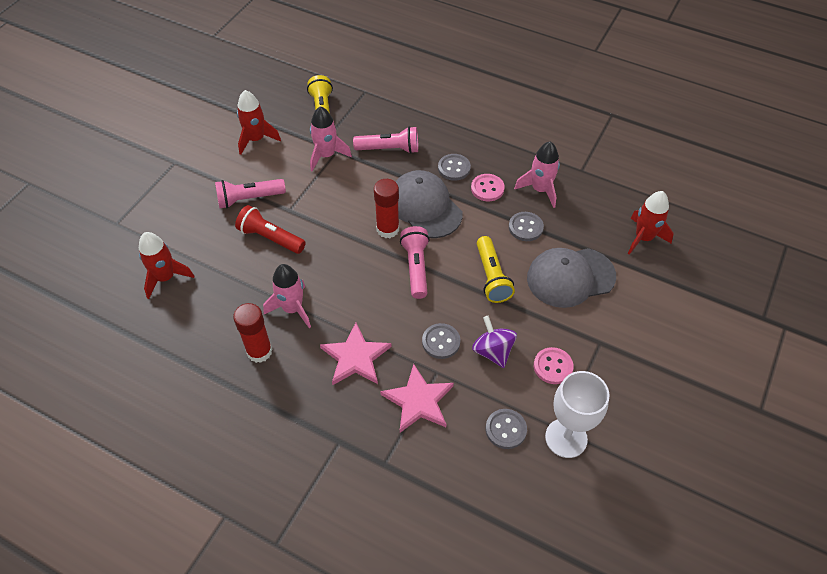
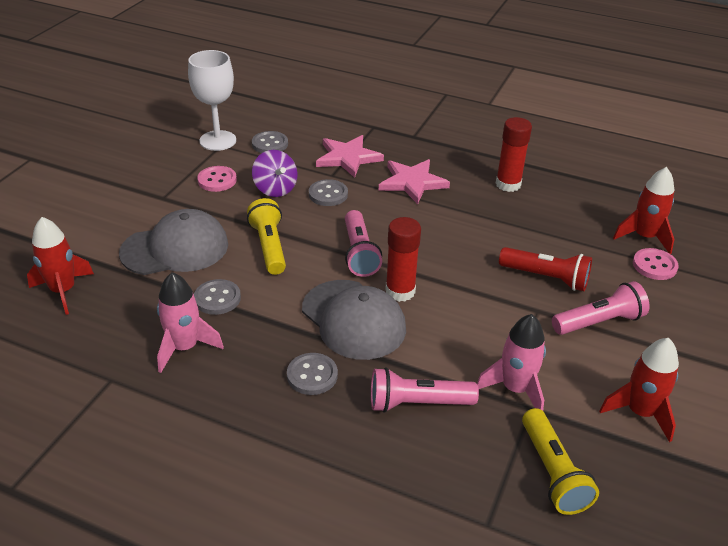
camera: 175 degrees right, 15 degrees down
(292, 309) = (489, 215): pink rocket -> none
(487, 188) = (263, 346): pink button -> pink button (654, 265)

